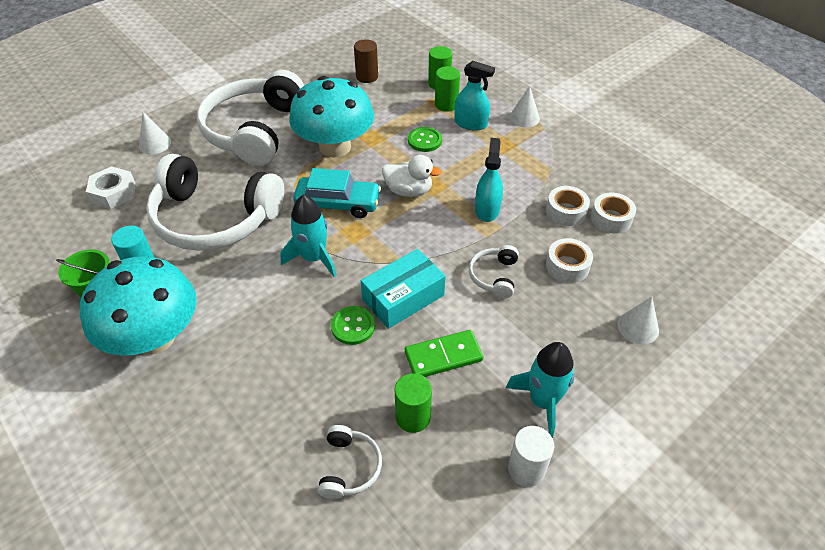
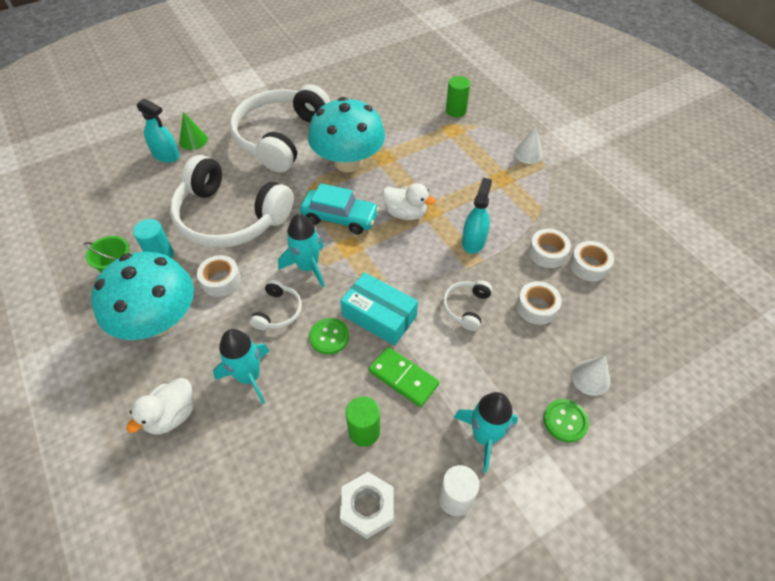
camera: 10 degrees right, 5 degrees up
(114, 193) = (150, 182): white nut -> white nut (367, 507)
(155, 144) = (193, 140): white cone -> green cone
(191, 435) = (172, 415): none -> white duck
(218, 285) = (221, 280): none -> white tape
(272, 380) = (249, 376): none -> turquoise rocket
(349, 467) = (299, 469): white headphones -> white headphones (278, 311)
(367, 77) = (391, 96): brown cylinder -> none
(403, 297) = (379, 316): turquoise box -> turquoise box turned 60 degrees clockwise
(425, 140) = (430, 166): green button -> green button (565, 421)
(443, 356) = (403, 378): green domino -> green domino turned 45 degrees clockwise
(446, 105) = (458, 132): green cylinder -> none
(471, 124) = (476, 154): turquoise spray bottle -> turquoise spray bottle (166, 155)

